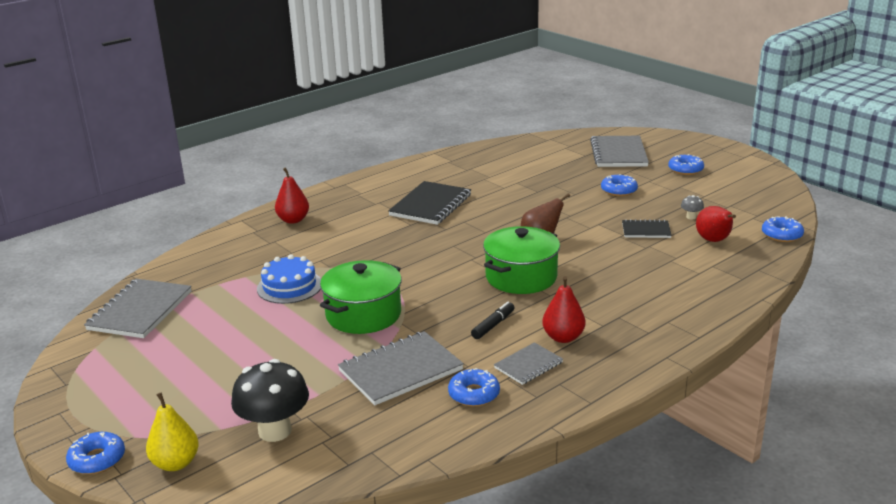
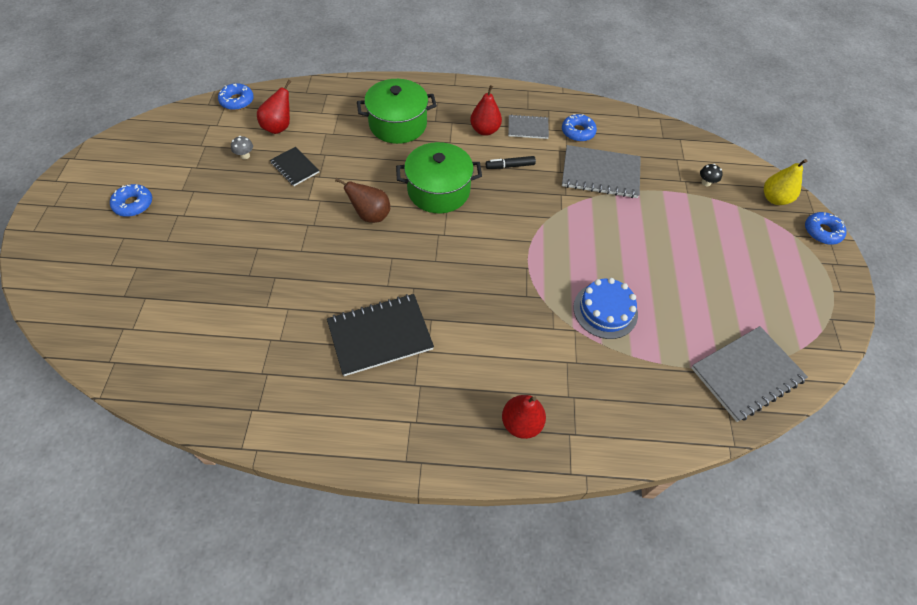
camera: 140 degrees left, 30 degrees up
(275, 431) = (706, 183): black mushroom -> black mushroom, size x0.42
(363, 314) = (578, 235): green pot -> green pot (398, 124)
(618, 153) = (120, 273): grey notebook -> none
(618, 190) = (224, 223): blue donut -> none

